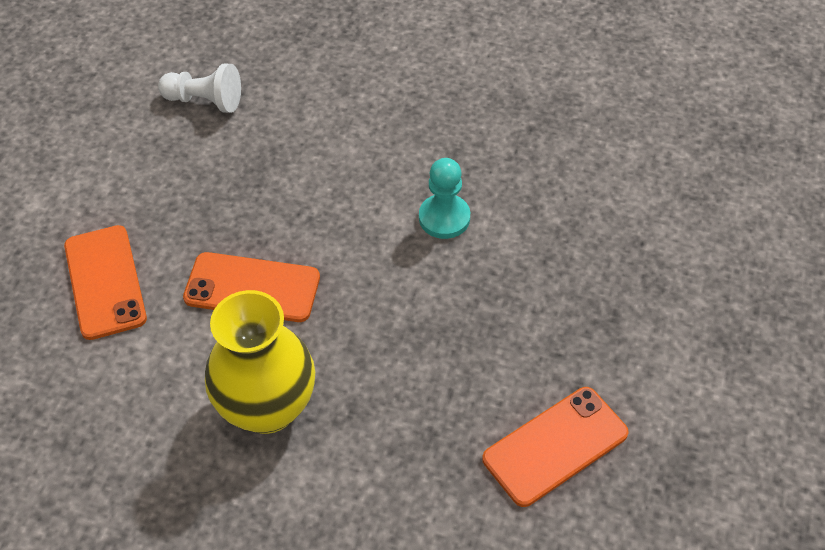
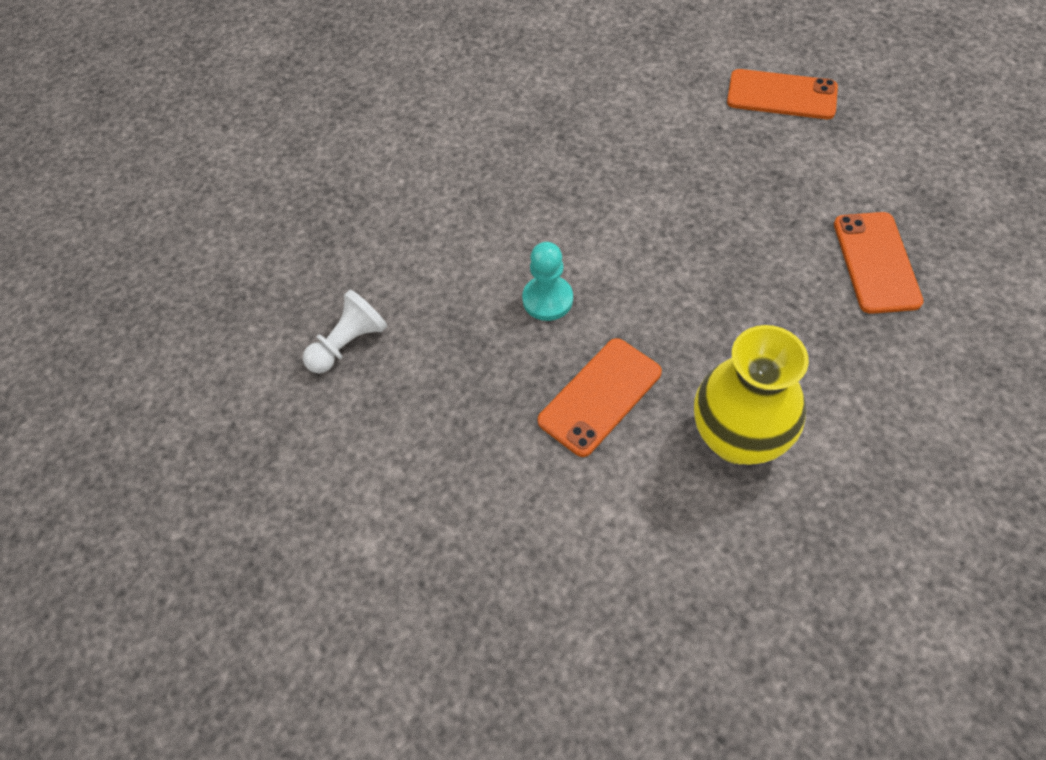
camera: 55 degrees left, 5 degrees up
(105, 282) = (515, 515): orange phone -> orange phone (781, 95)
(444, 218) = (614, 230): turquoise pawn -> turquoise pawn (547, 299)

